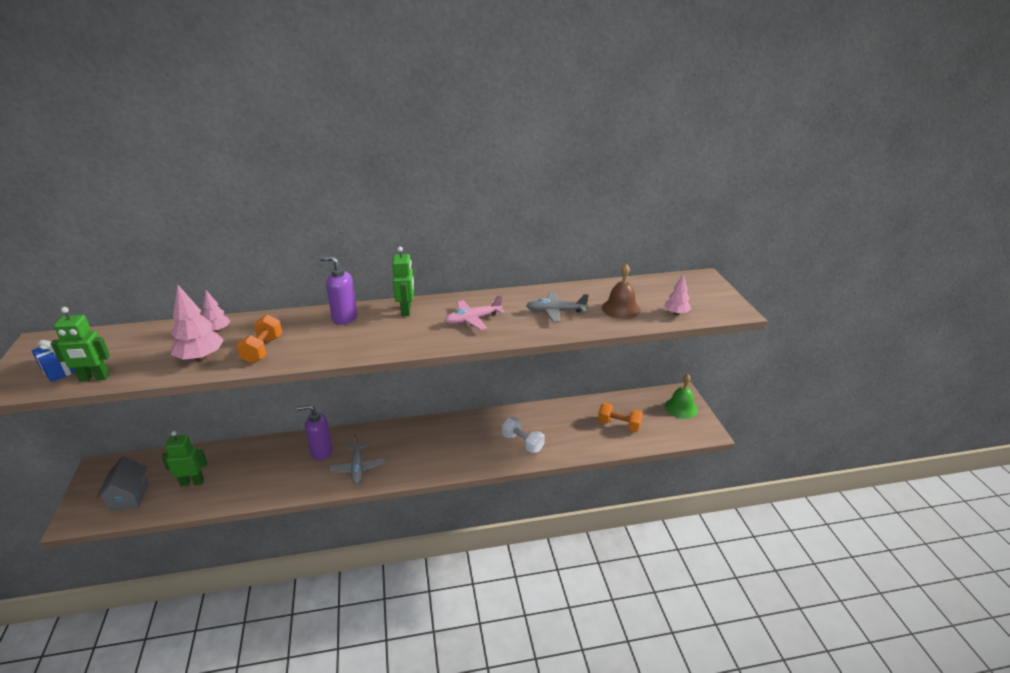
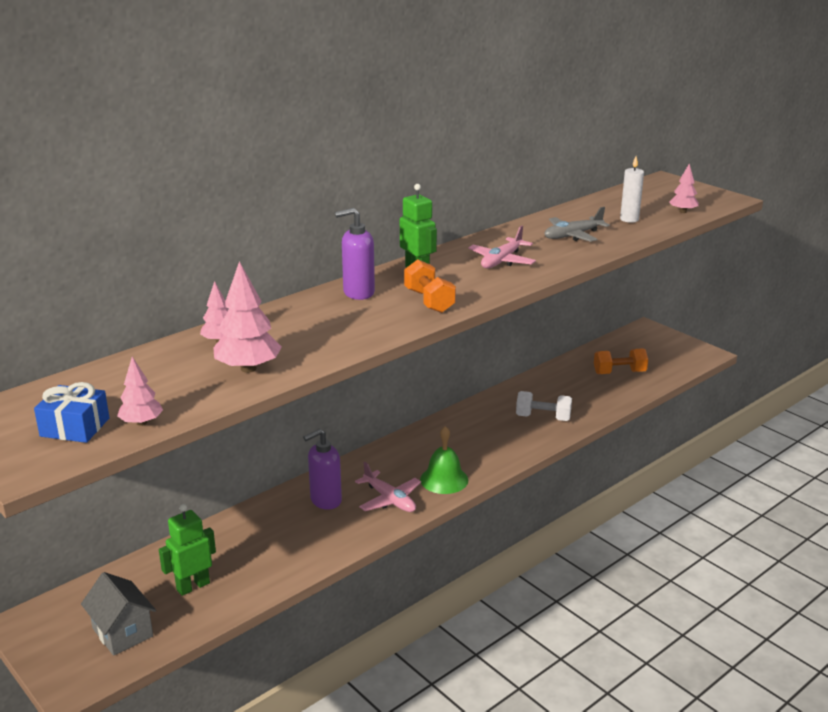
camera: 30 degrees left, 5 degrees down
(94, 378) = (141, 423): green robot -> pink tree
(262, 350) = (312, 342): orange dumbbell -> orange dumbbell (429, 301)
(357, 468) = (390, 500): grey plane -> pink plane
(621, 308) = (629, 219): brown bell -> white candle
(681, 408) = (660, 341): green bell -> green bell (444, 479)

